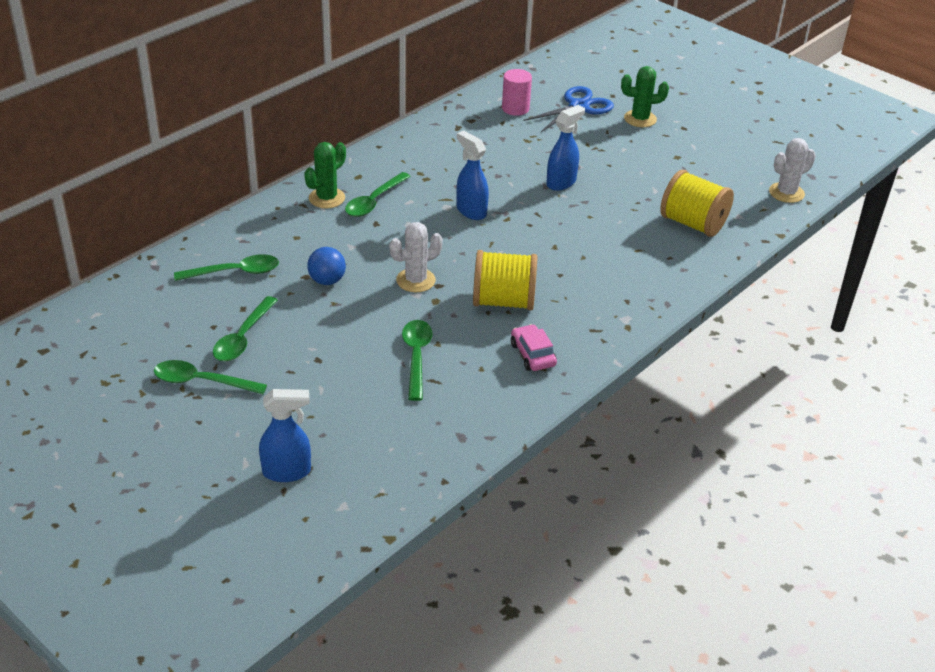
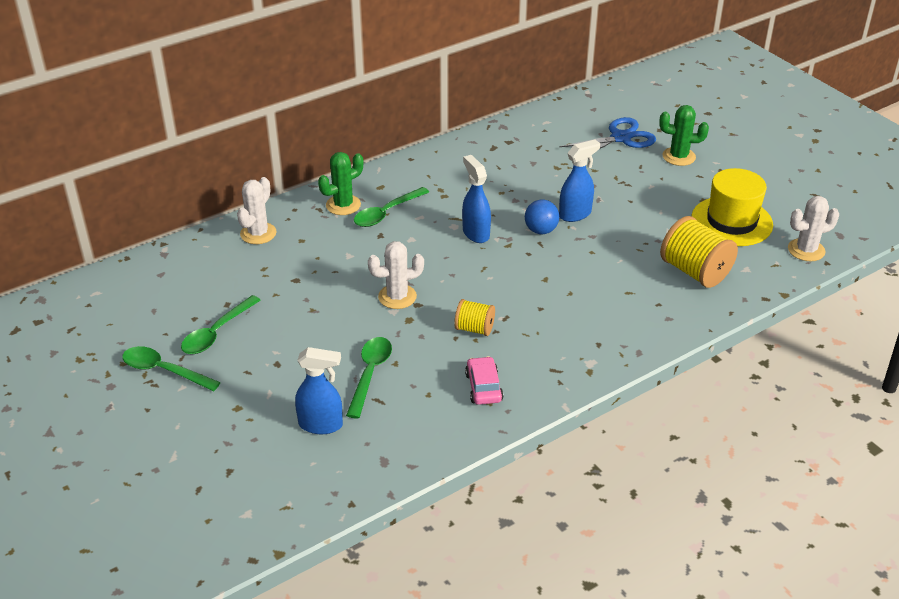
camera: 15 degrees right, 0 degrees up
(234, 272) = (232, 268): green spoon -> none
(248, 235) = (258, 233): none -> white cactus
(287, 472) = (208, 471): blue spray bottle -> blue spray bottle (321, 425)
(327, 281) = (314, 286): blue ball -> blue ball (541, 230)
(503, 301) = (474, 329): yellow spool -> yellow spool, size x0.57
(515, 108) = (556, 134): pink cylinder -> none
(710, 174) = (731, 221): none -> yellow hat

